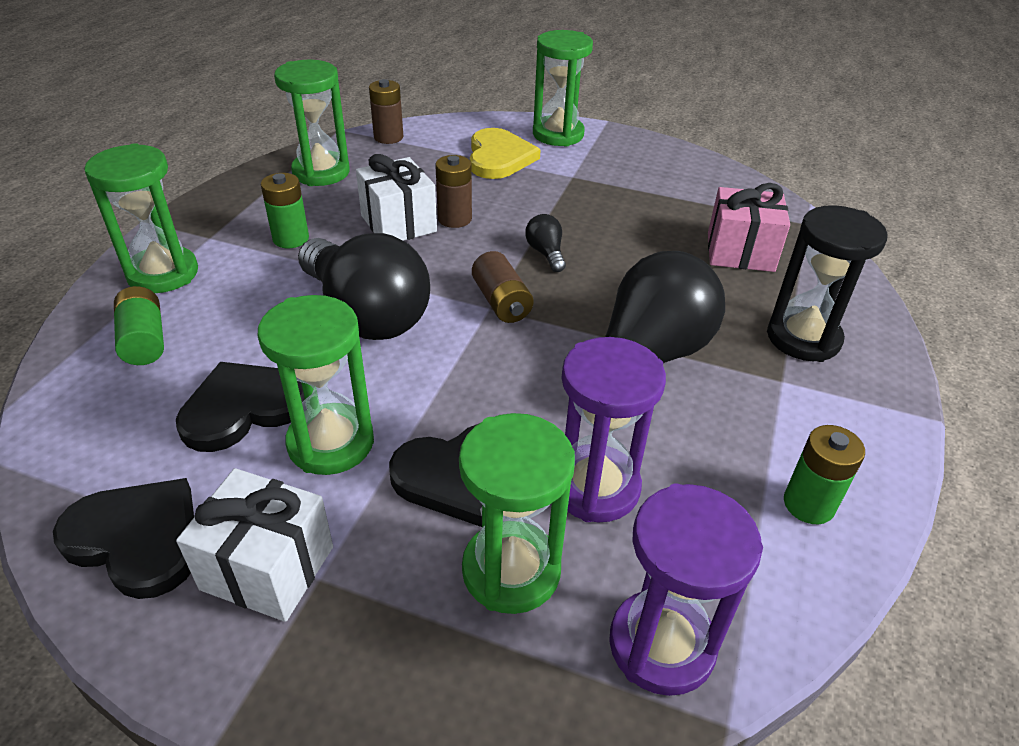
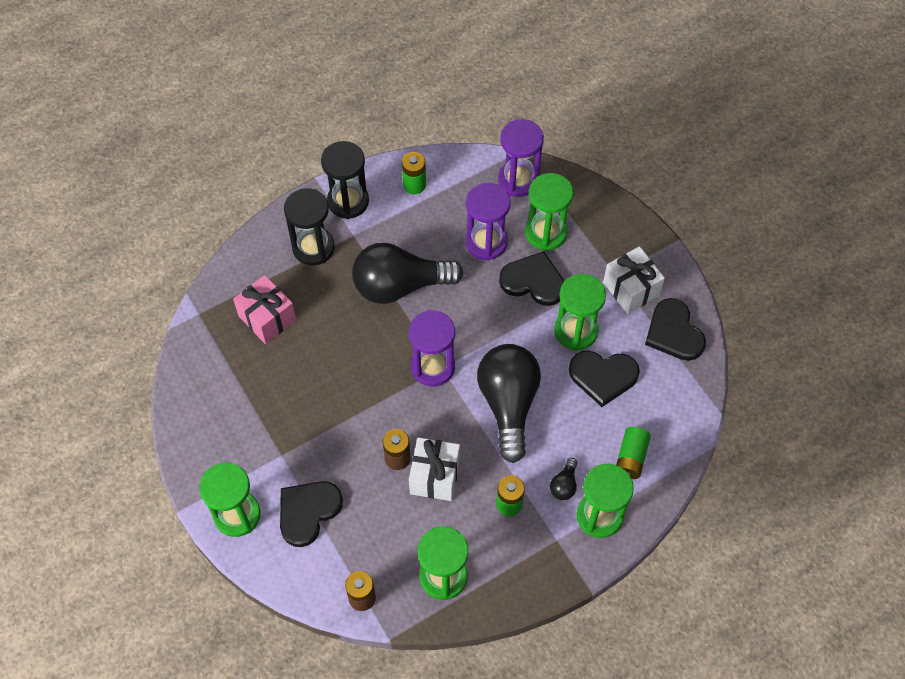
camera: 140 degrees left, 20 degrees up
(499, 157) = (308, 512): yellow heart -> black heart
(501, 302) = (433, 367): brown battery -> purple hourglass
(546, 253) = (373, 389): black light bulb -> black light bulb (564, 485)
(853, 417) = (348, 201): none -> black hourglass

